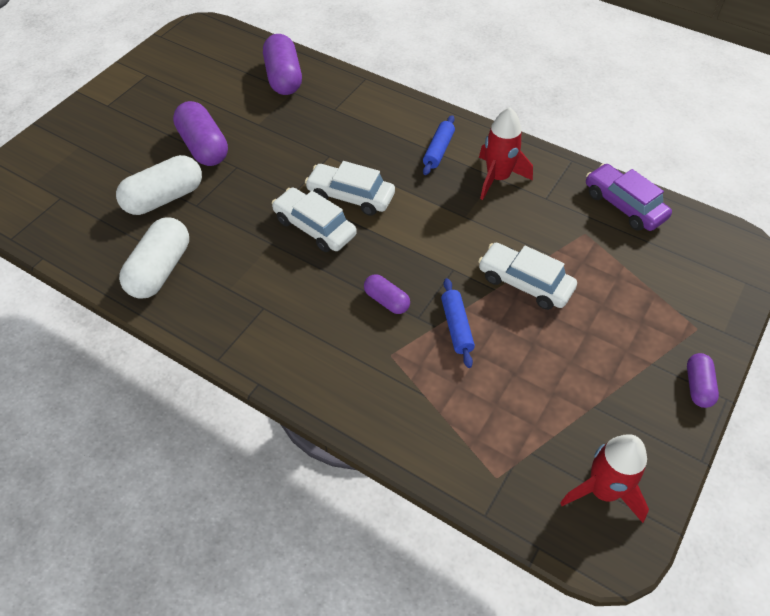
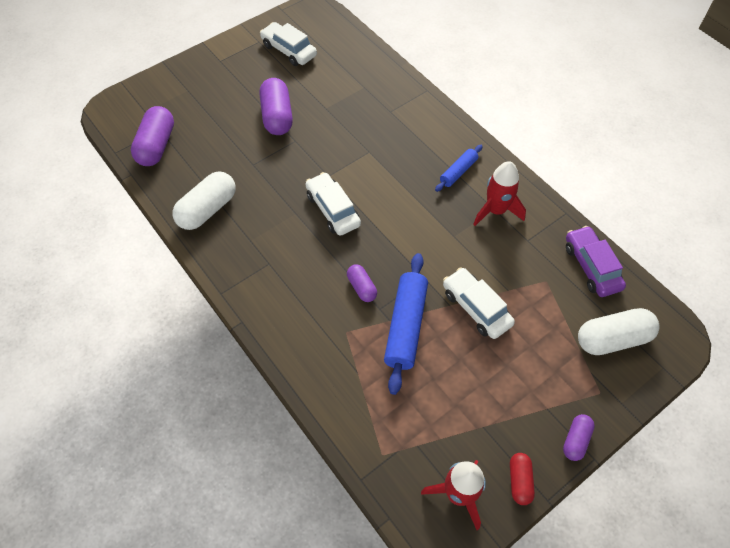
camera: 20 degrees right, 5 degrees up
(164, 198) = (232, 151): white capsule -> white capsule (612, 339)
(284, 78) = (362, 72): purple capsule -> purple capsule (157, 146)
(350, 196) = (371, 191): white car -> white car (289, 50)
(456, 327) = (405, 326): blue rolling pin -> blue rolling pin, size x1.79
(662, 451) = (519, 481): none -> red capsule

